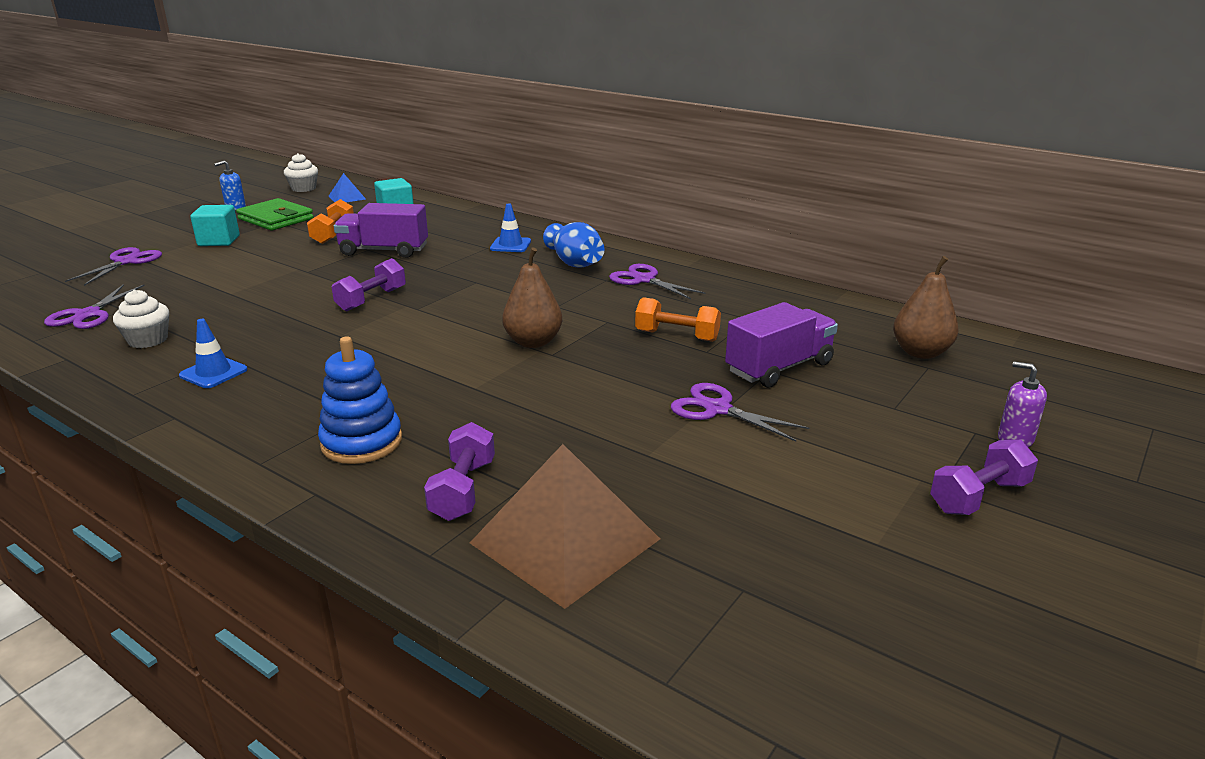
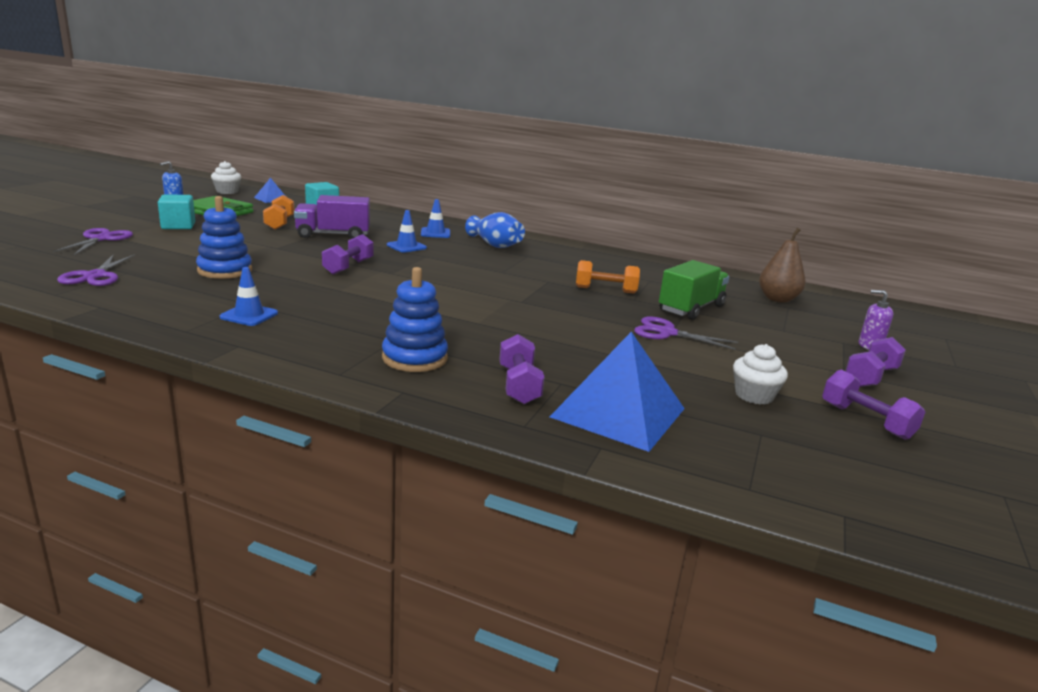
camera: 15 degrees left, 5 degrees down
(148, 340) = (169, 293): white cupcake -> white cupcake (754, 395)
(228, 306) = (225, 270): none -> blue stacking toy
(461, 267) = (406, 246): none -> blue traffic cone
(533, 342) = (501, 294): brown pear -> none
(565, 541) = (618, 412): brown pyramid -> blue pyramid
(644, 280) = (556, 256): purple scissors -> none
(779, 368) = (691, 308): purple truck -> green truck
(920, 576) = (866, 421): none -> purple dumbbell

